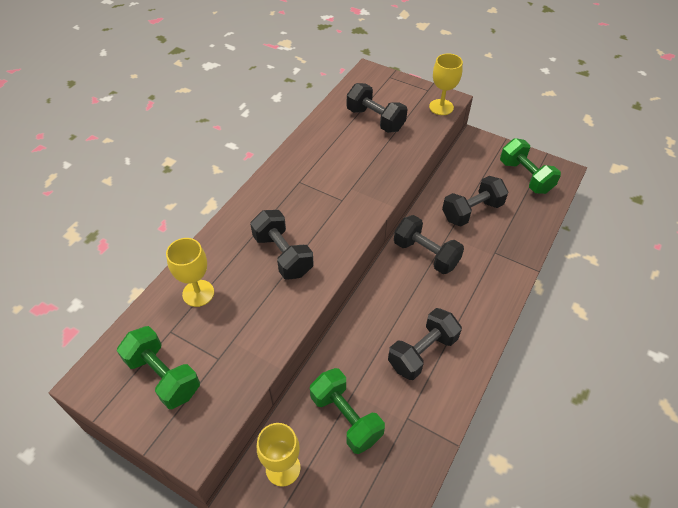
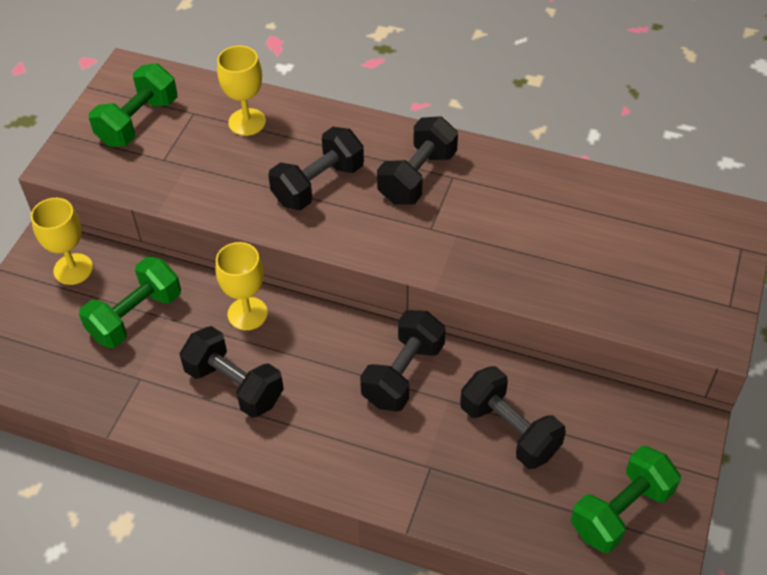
camera: 80 degrees right, 0 degrees up
(375, 120) = (618, 243): black dumbbell -> black dumbbell (417, 177)
(441, 107) = (689, 329): yellow goblet -> yellow goblet (247, 313)

